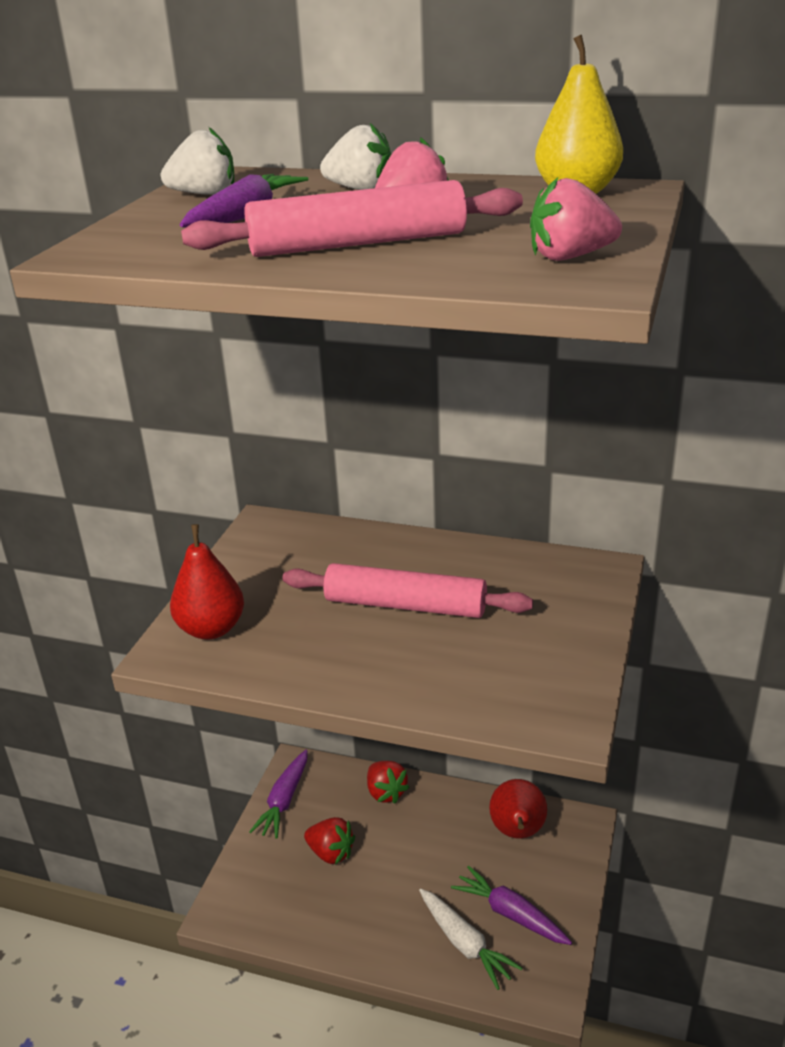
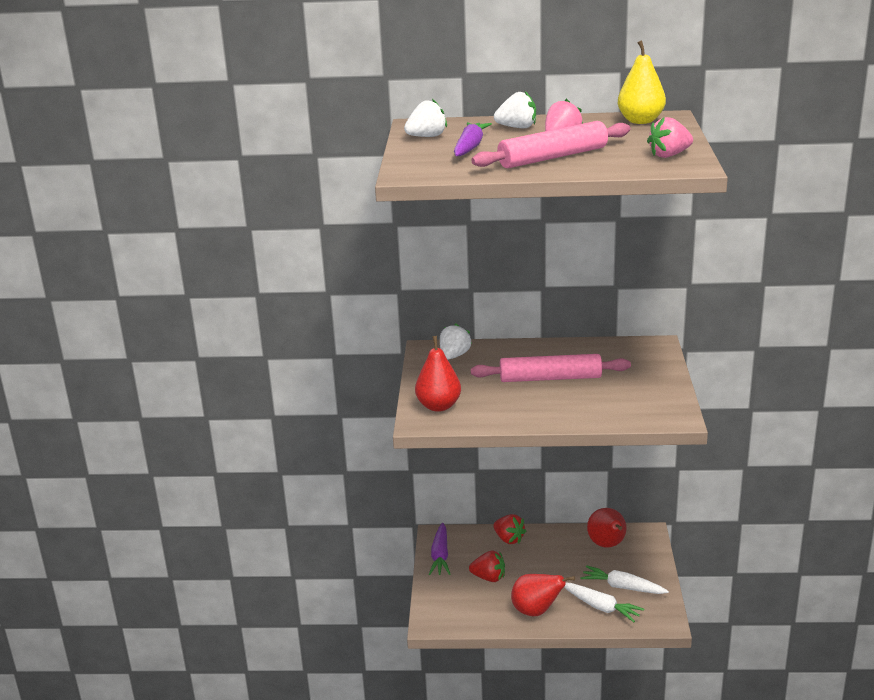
camera: 15 degrees left, 5 degrees down
(291, 541) = (454, 356): none -> white strawberry
(370, 929) = (536, 611): none -> red pear
(510, 914) = (622, 587): purple carrot -> white carrot

